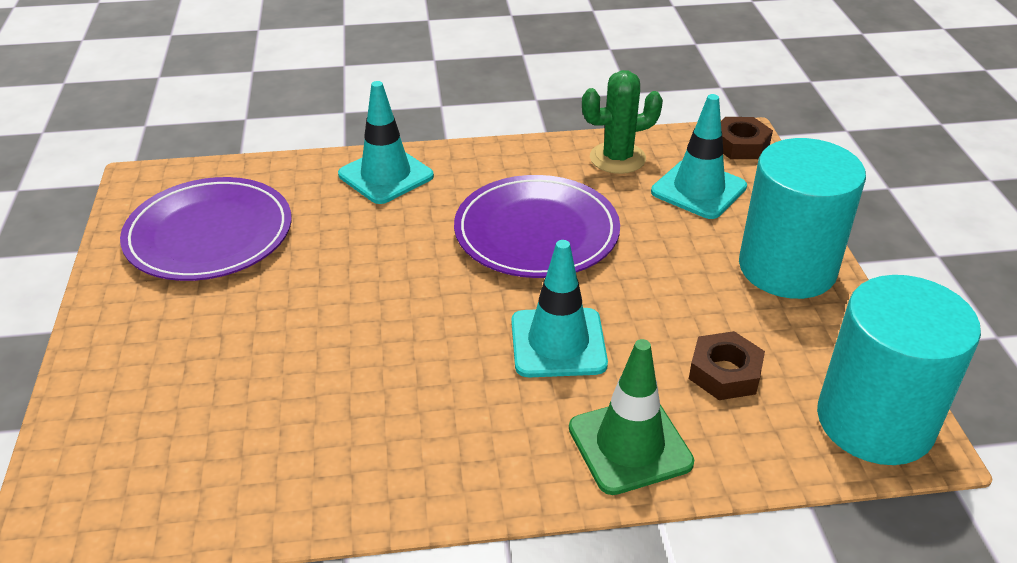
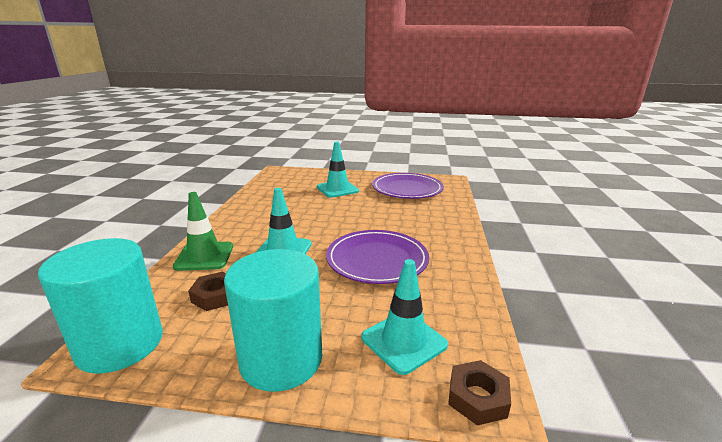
camera: 105 degrees right, 15 degrees down
(386, 175) = (446, 225): turquoise traffic cone -> turquoise traffic cone (337, 189)
(617, 158) = (457, 308): green cactus -> none

